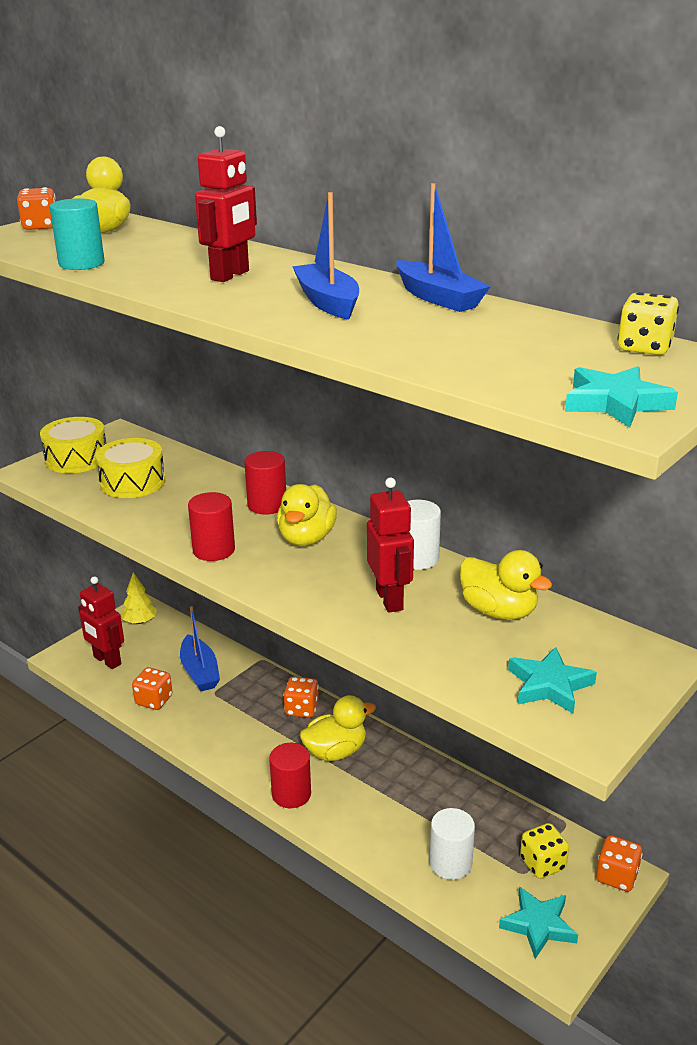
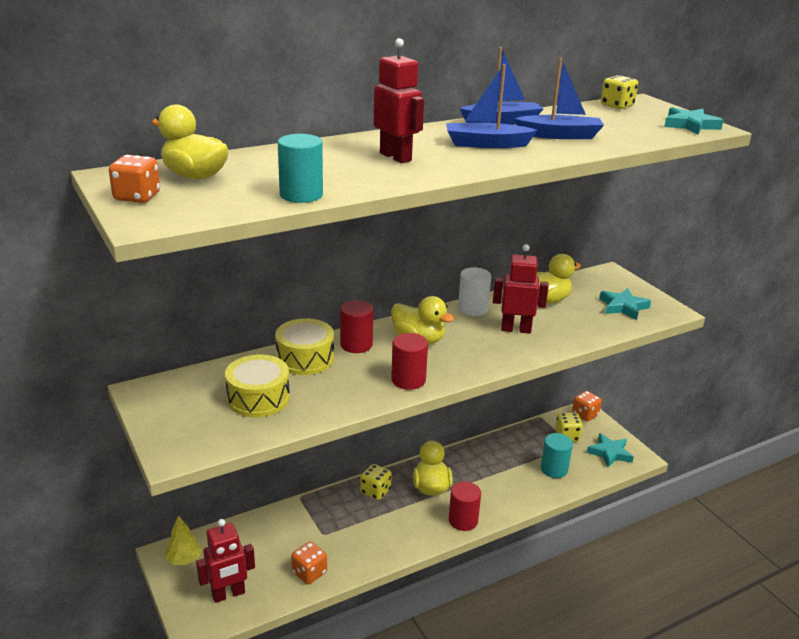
camera: 70 degrees left, 0 degrees up
(76, 459) = (177, 422): yellow drum -> yellow drum (305, 358)
(200, 672) = (290, 536): blue boat -> blue boat (560, 135)
(301, 709) = (375, 491): orange dice -> yellow dice
(450, 863) = (554, 469): white cylinder -> turquoise cylinder

